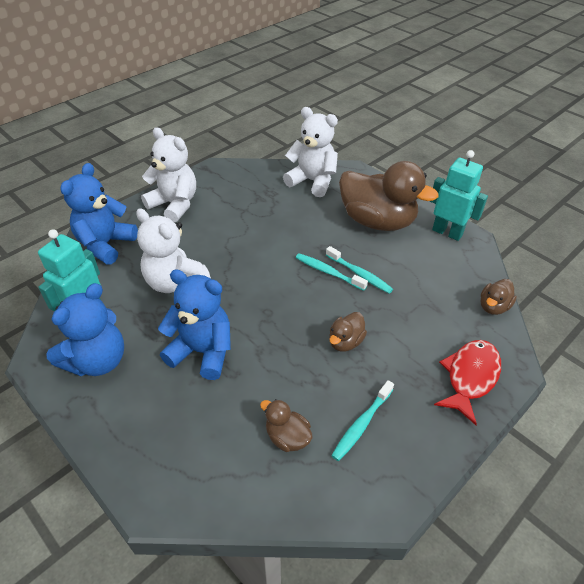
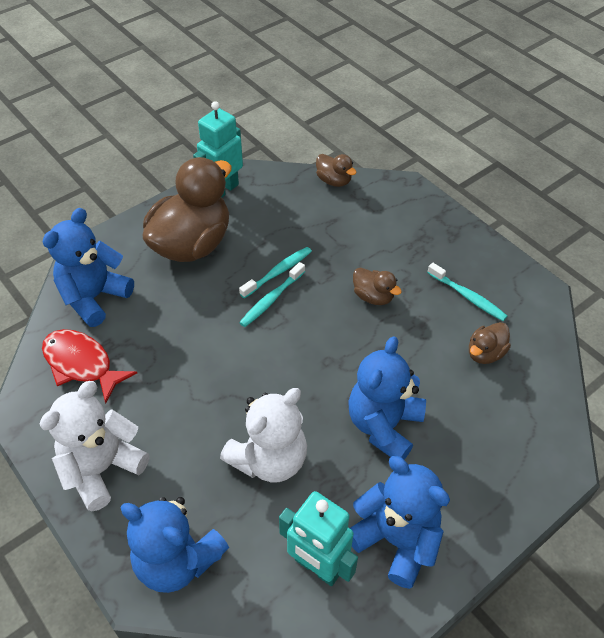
camera: 85 degrees left, 5 degrees up
(312, 181) = (94, 297): white teddy bear -> blue teddy bear
(470, 377) = (415, 215): red fish -> red fish (81, 364)

